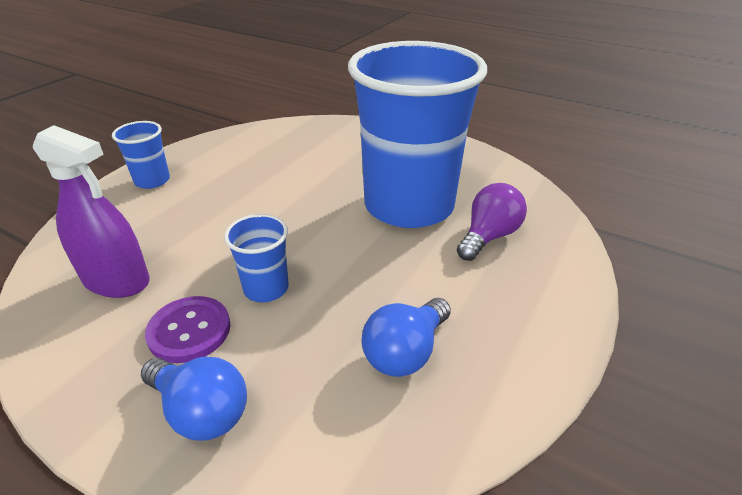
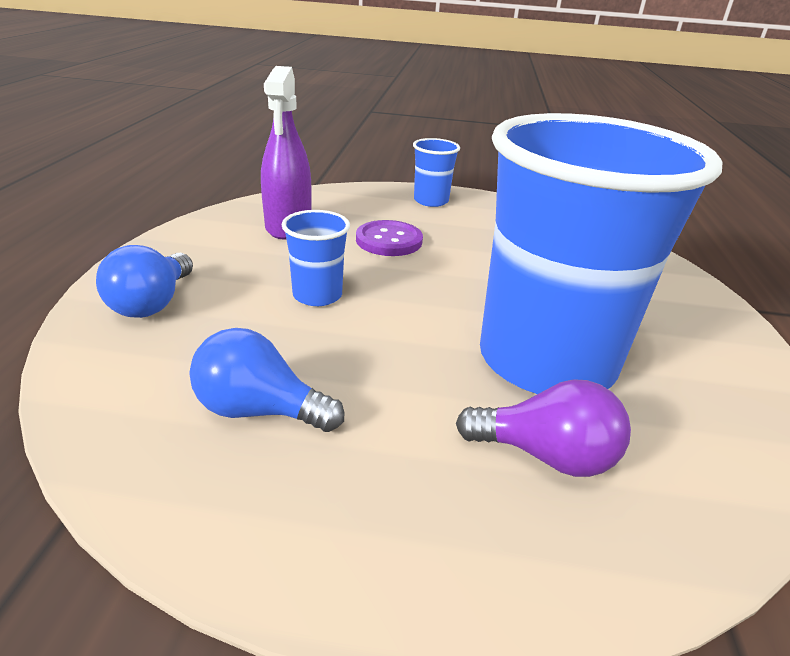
camera: 65 degrees right, 5 degrees down
(189, 331) = (243, 273): purple button -> purple button (389, 240)

